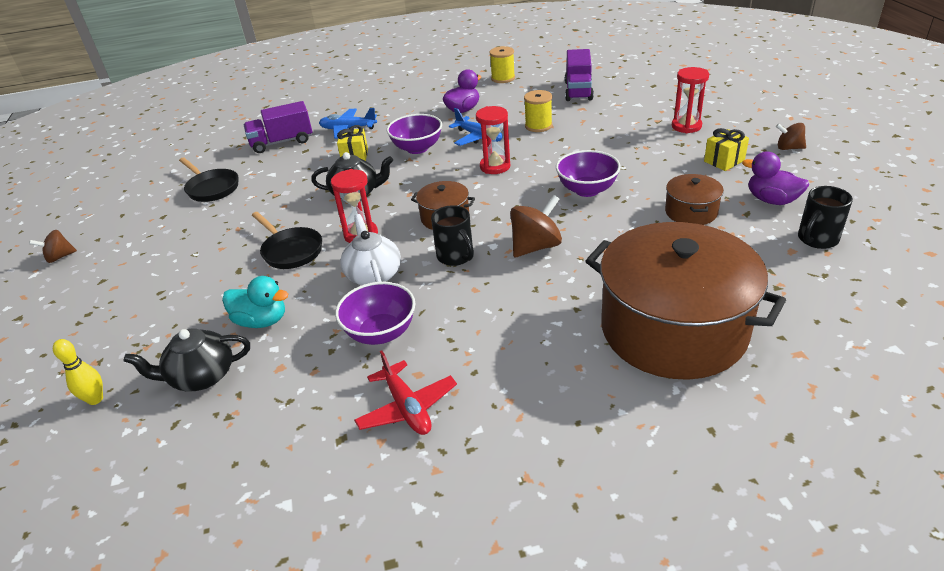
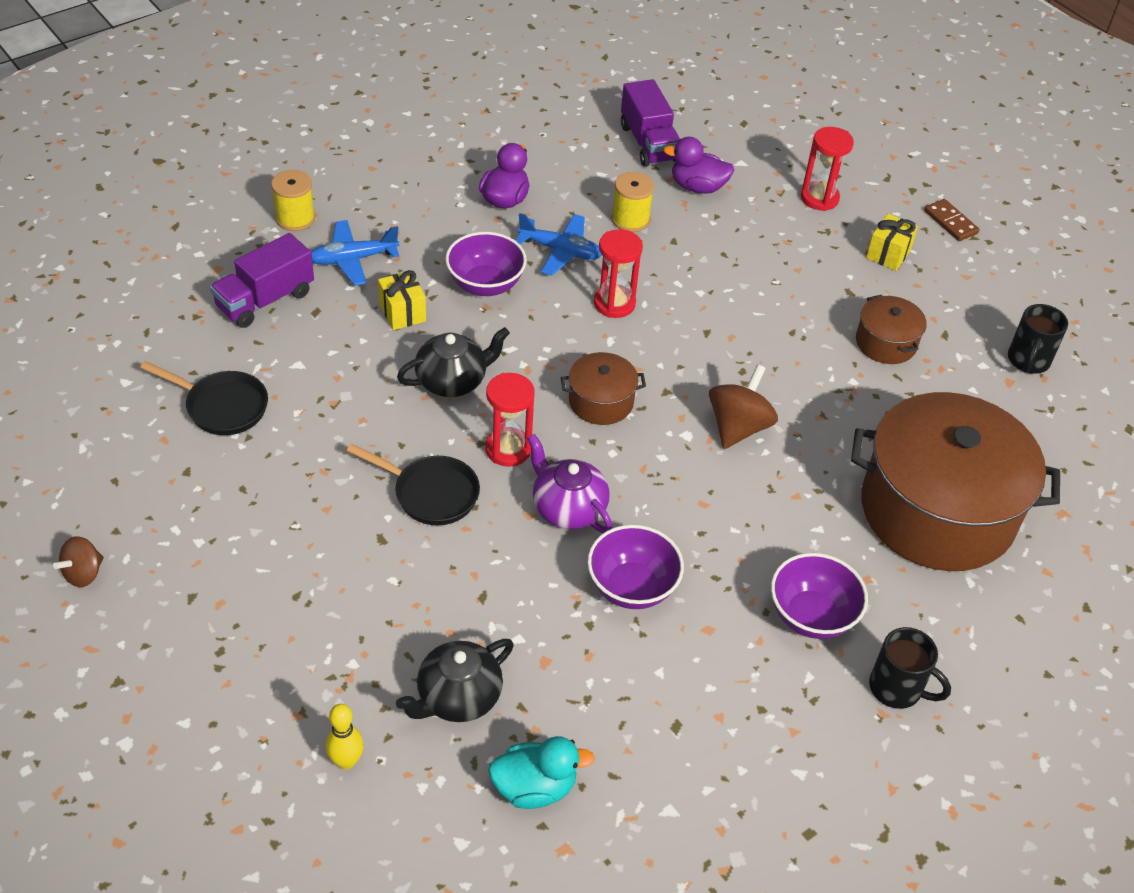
camera: 30 degrees left, 10 degrees up
(262, 321) = (473, 605): turquoise duck -> turquoise duck (534, 787)
(373, 275) = (568, 508): white teapot -> purple teapot
(407, 408) = (722, 672): red plane -> none
(456, 256) = (652, 460): black mug -> black mug (897, 688)
(503, 78) = (525, 126): yellow spool -> yellow spool (295, 218)
(587, 190) = (752, 326): purple bowl -> purple bowl (811, 616)
(771, 200) = (963, 310): purple duck -> purple duck (697, 187)
(788, 148) = (950, 222): brown spinning top -> brown domino

